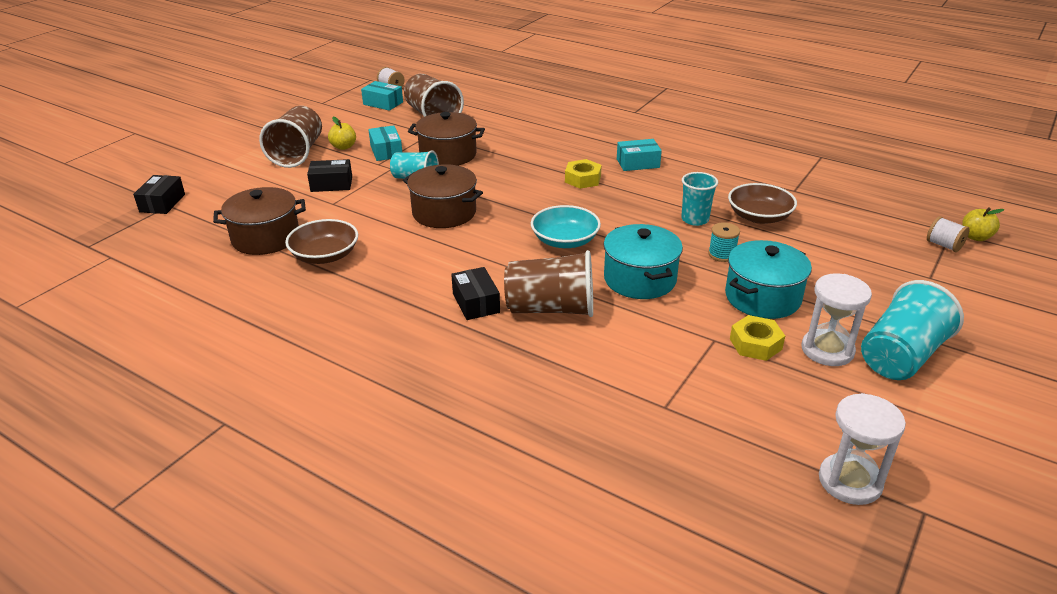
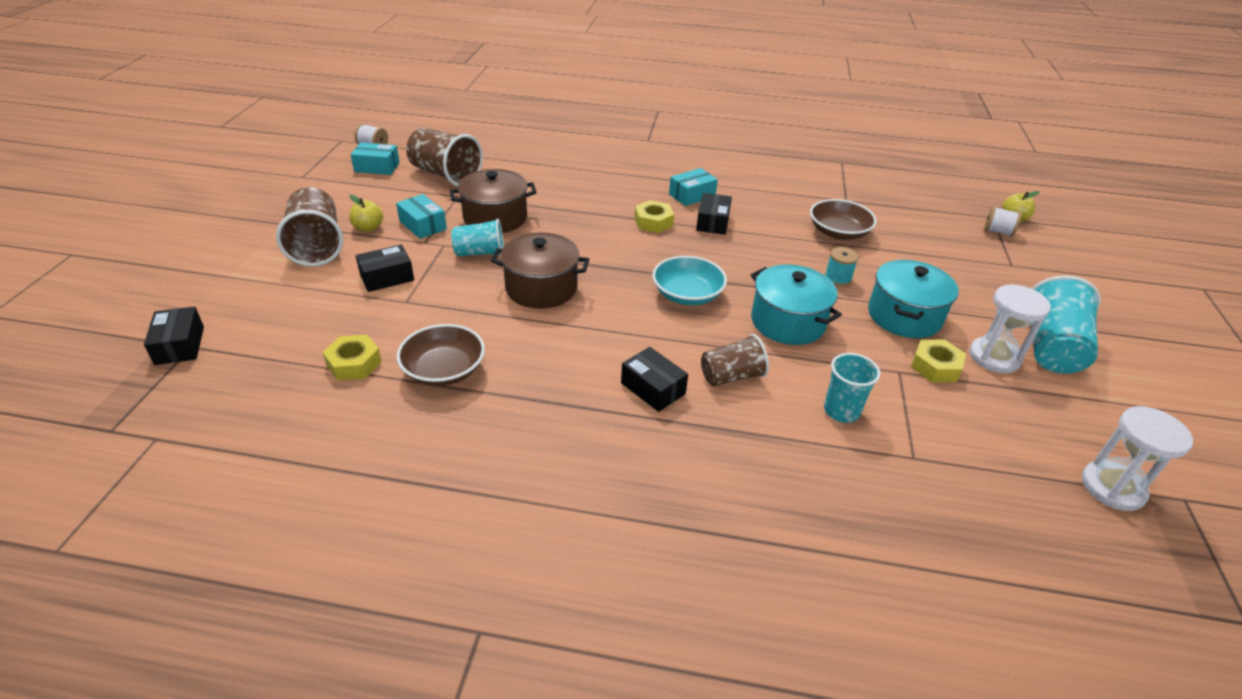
camera: 25 degrees left, 5 degrees up
(266, 238) = (354, 363): brown pot -> yellow nut
(551, 309) = (731, 376): brown cup -> brown cup, size x0.63
(638, 188) = (712, 222): none -> black box
(695, 219) = (787, 246): turquoise cup -> turquoise cup (841, 411)

